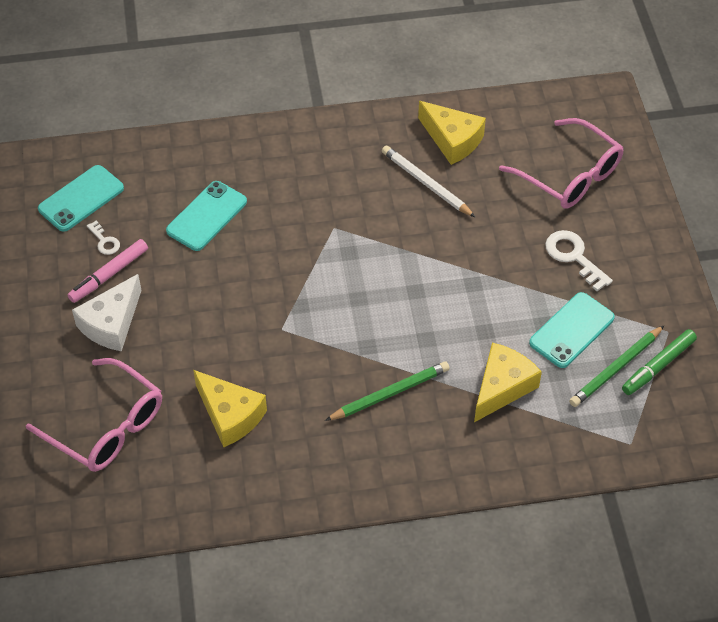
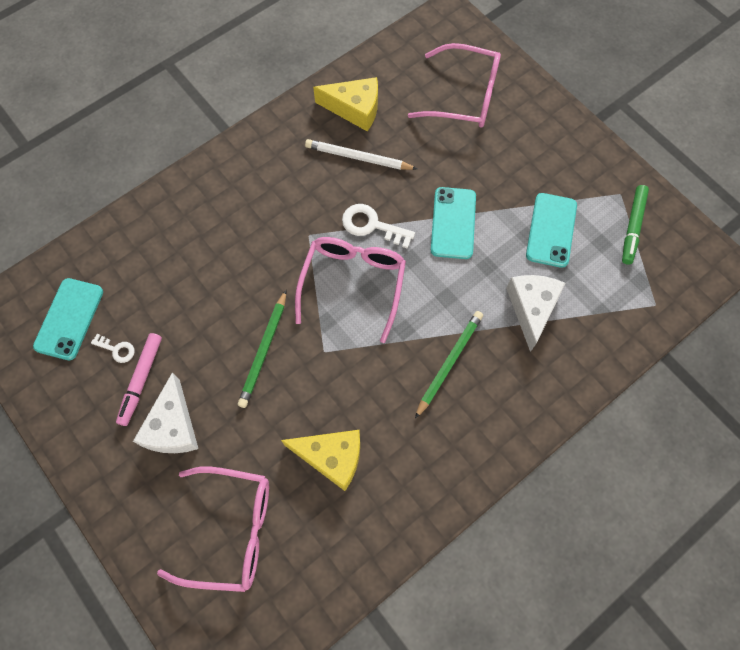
camera: 30 degrees left, 15 degrees up
(206, 216) = (193, 279): turquoise phone -> turquoise phone (453, 223)
(346, 287) = (353, 284): none -> pink glasses
(502, 387) = (531, 308): yellow cheese -> white cheese
(574, 257) = (512, 165): white key -> white key (372, 225)
(616, 368) = (604, 246): green pencil -> green pencil (264, 350)

